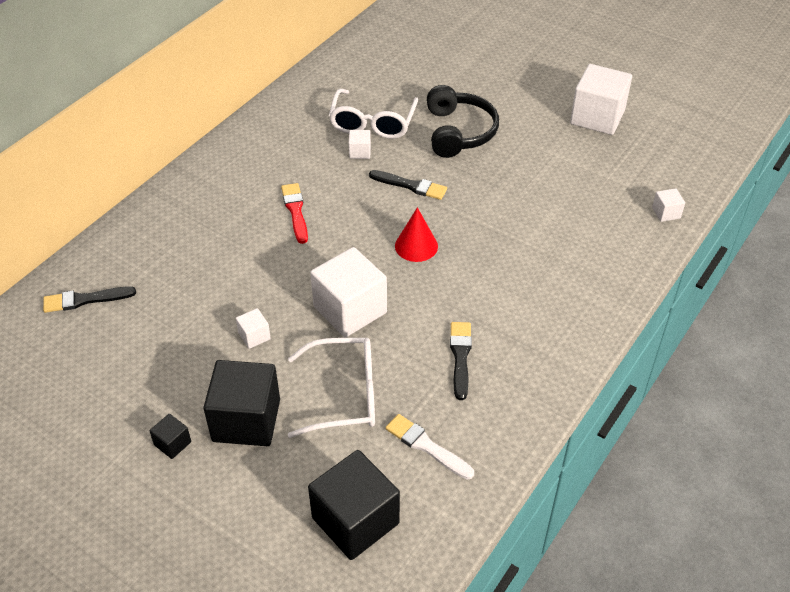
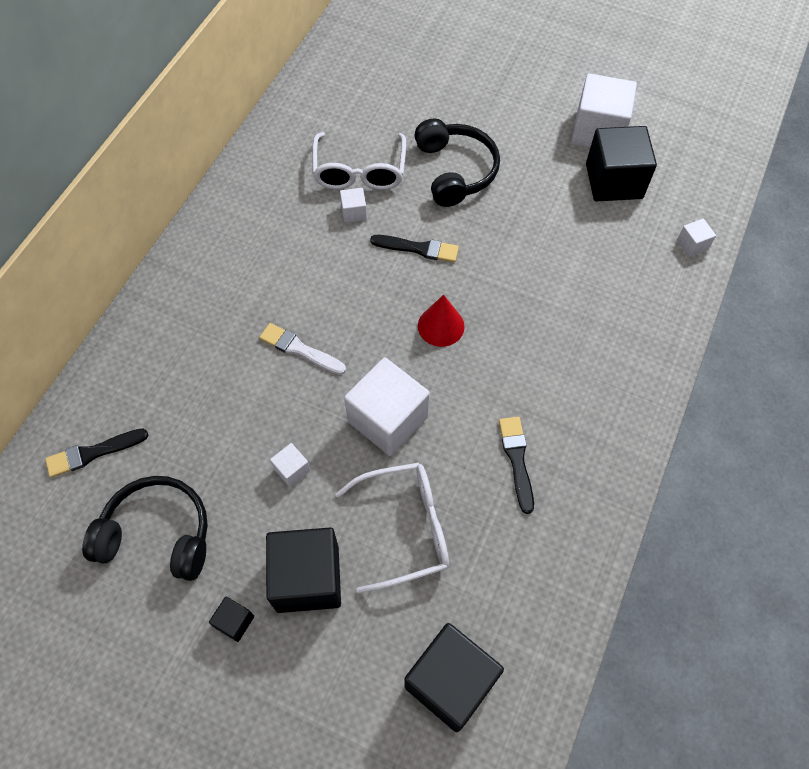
camera: 10 degrees left, 15 degrees up
(123, 368) = (158, 534): none -> black headphones
(295, 211) = (300, 300): red brush -> none
(426, 446) = (505, 577): white brush -> white brush (299, 349)
(603, 156) = (614, 181): none -> black cube

